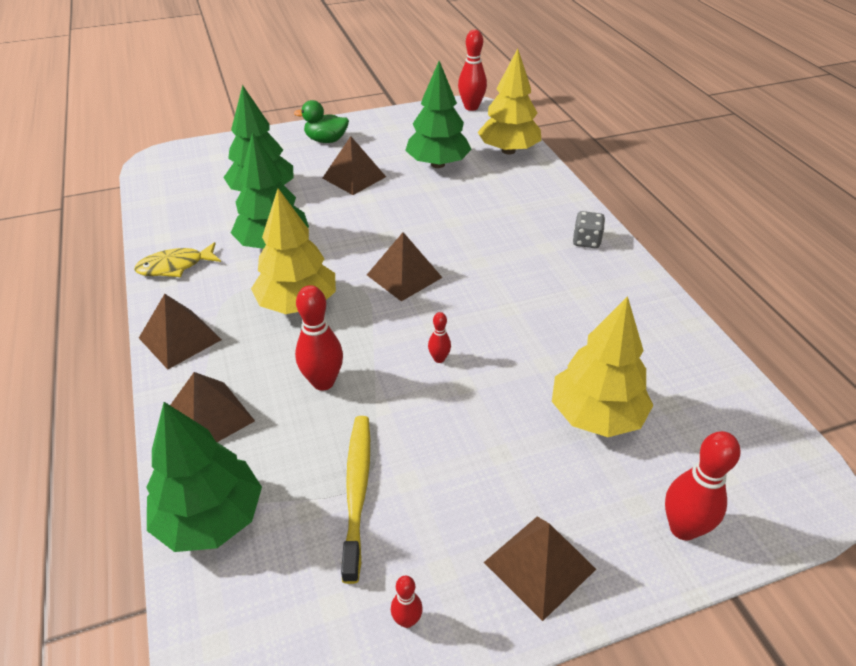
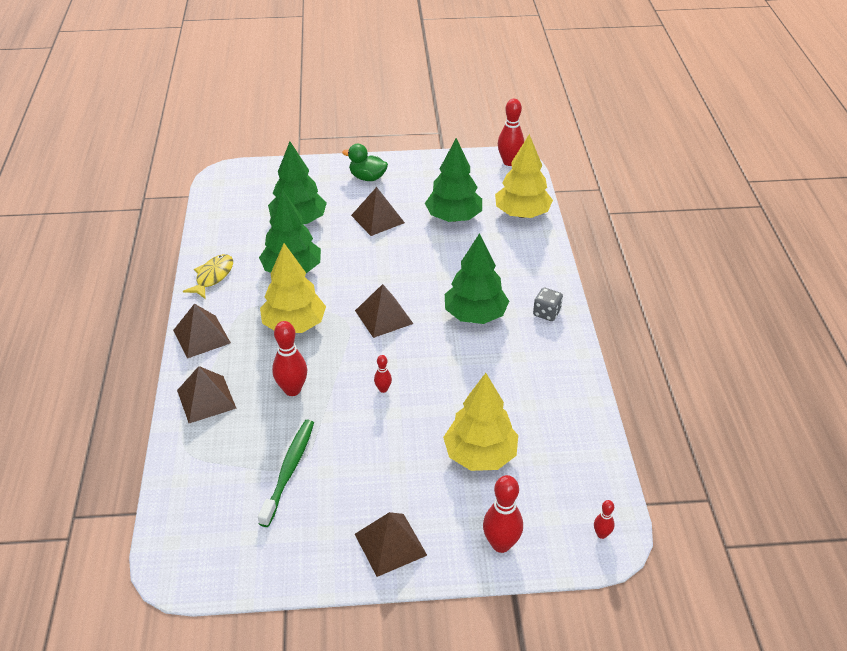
camera: 15 degrees right, 0 degrees up
(175, 266) = (213, 276): yellow fish -> yellow fish turned 120 degrees clockwise
(210, 518) = (188, 467): green tree -> green tree (475, 315)
(357, 491) = (289, 471): yellow toothbrush -> green toothbrush
(407, 620) = (291, 556): red bowling pin -> red bowling pin (601, 534)

